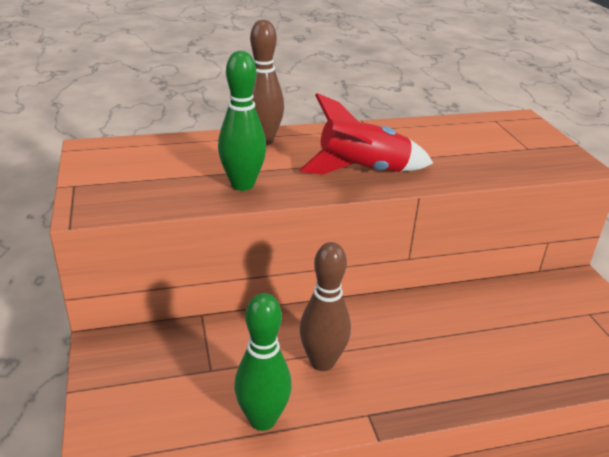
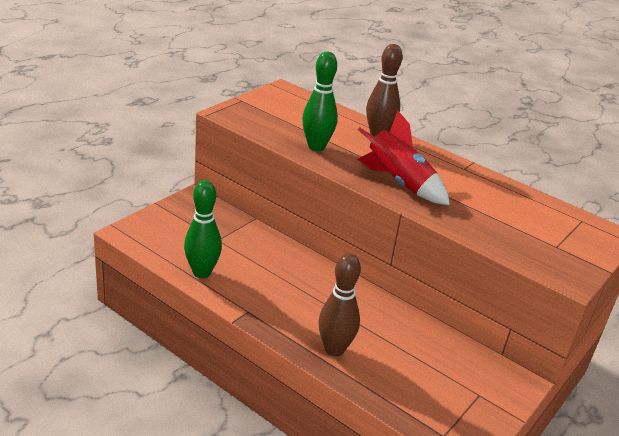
camera: 50 degrees right, 0 degrees up
(322, 362) = (270, 278): brown bowling pin -> brown bowling pin (334, 349)

